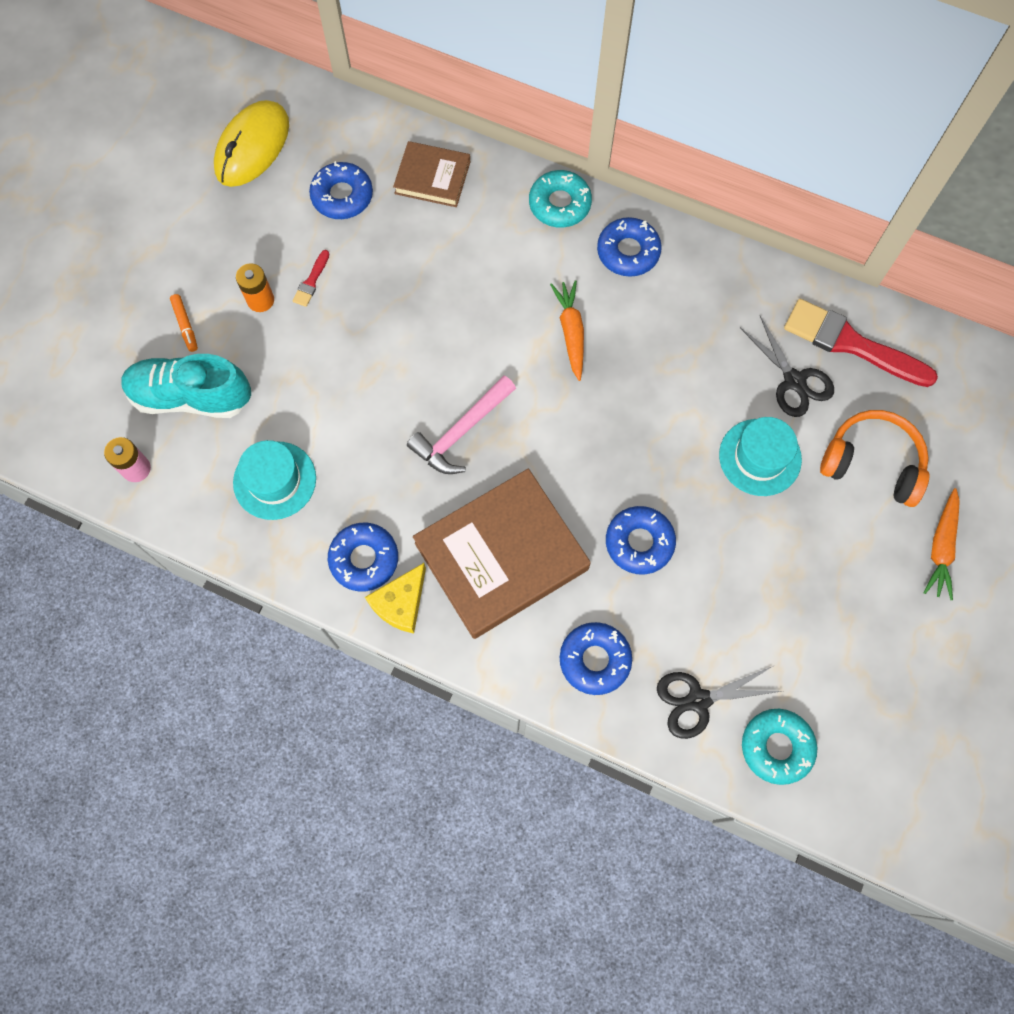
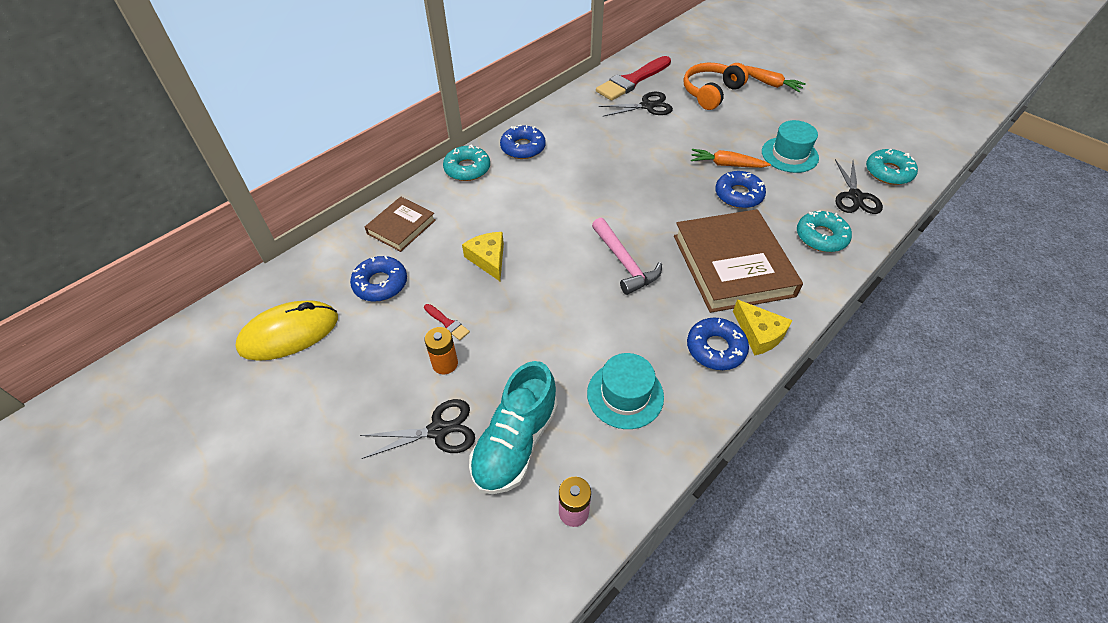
camera: 70 degrees left, 20 degrees down
(185, 325) = (438, 430): orange marker -> black scissors
(252, 147) = (289, 333): yellow mouse -> yellow mouse turned 75 degrees counterclockwise
(415, 286) = (488, 259): none -> yellow cheese
(571, 332) = (569, 187): orange carrot -> orange carrot (726, 165)
(595, 660) = (821, 237): blue donut -> turquoise donut
(760, 457) = (693, 131): turquoise hat -> turquoise hat (789, 155)

